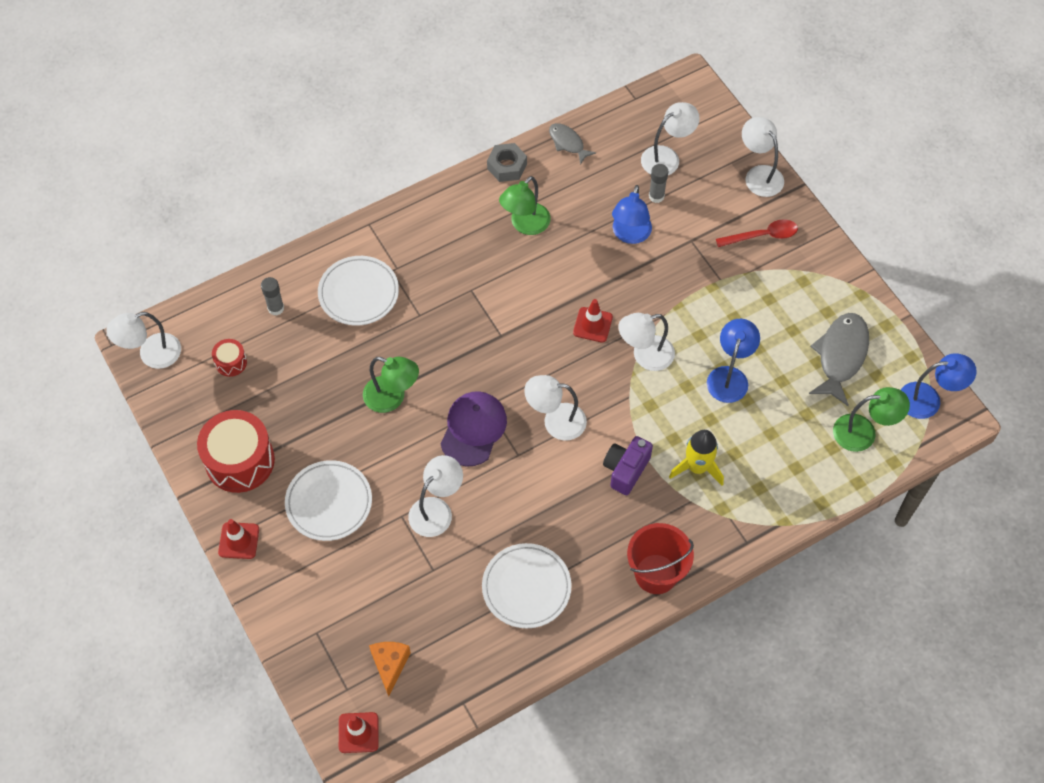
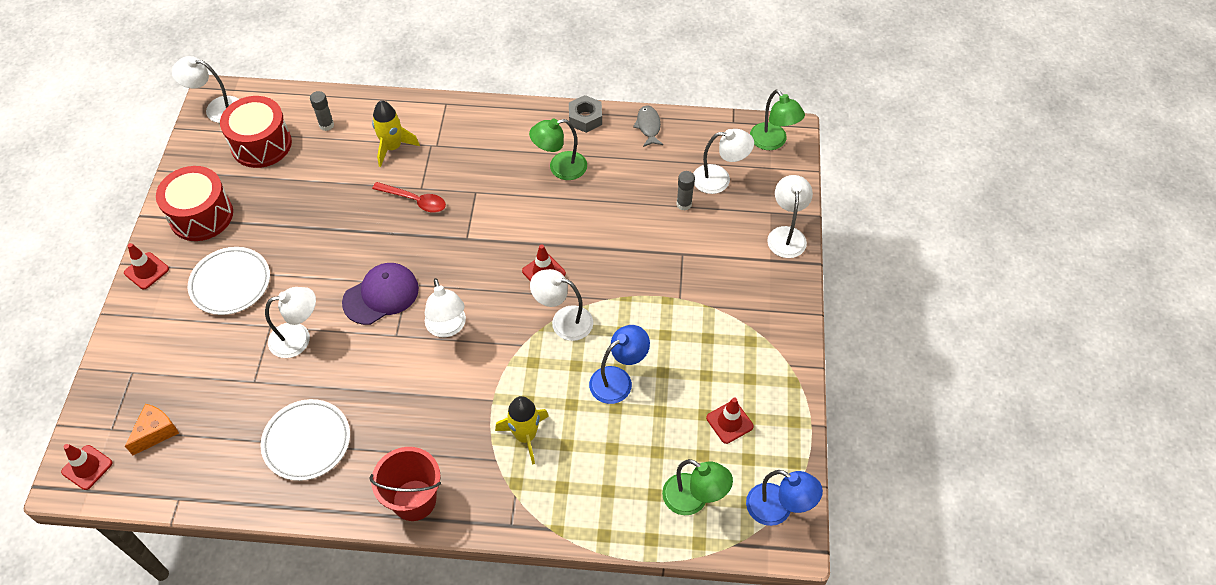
camera: 35 degrees right, 5 degrees down
(231, 362) = (261, 144): red drum -> red drum, size x2.11
(358, 293) = (393, 147): white plate -> yellow rocket
(392, 398) = (345, 236): green lamp -> green lamp (773, 142)
(555, 421) = (447, 328): white lamp -> white lamp turned 150 degrees counterclockwise
(626, 470) = (467, 400): purple camera -> none
(630, 235) = (636, 221): blue lamp -> none
(762, 236) = (746, 284): red spoon -> red spoon (415, 200)
(840, 356) = (729, 422): grey fish -> red traffic cone

